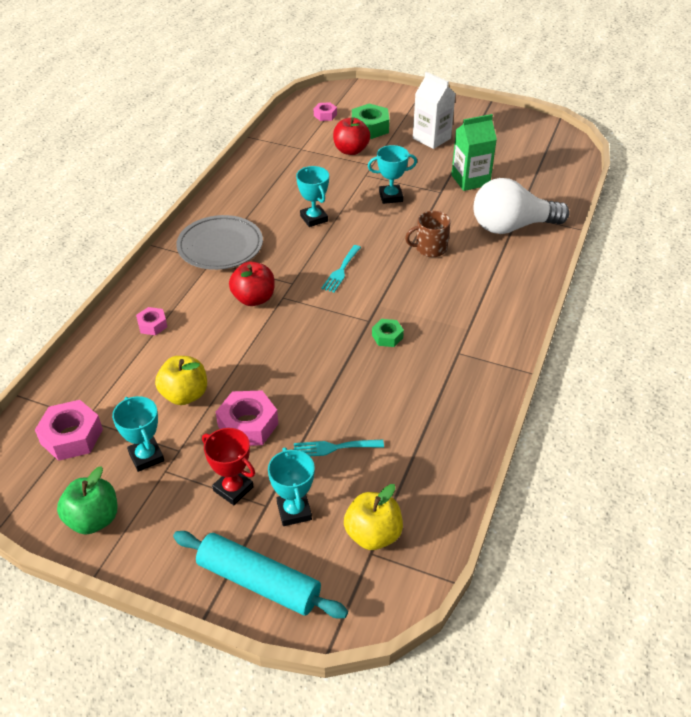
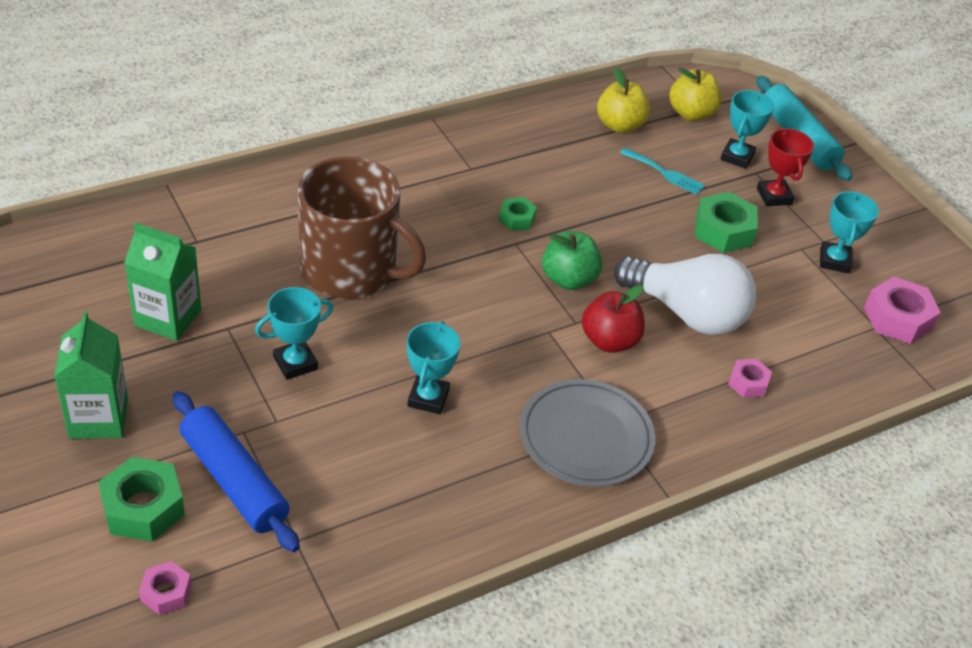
camera: 145 degrees left, 0 degrees up
(93, 519) = (906, 243): green apple -> green apple (568, 279)
(184, 395) = (763, 289): yellow apple -> yellow apple (619, 125)
(248, 425) = (723, 230): pink nut -> green nut
(341, 271) = (479, 309): turquoise fork -> none
(351, 150) = (234, 480): red apple -> blue rolling pin
(390, 197) = (295, 363): turquoise trophy -> turquoise trophy turned 60 degrees counterclockwise
(430, 248) = (351, 270): brown mug -> brown mug, size x2.11
(431, 138) = (98, 418): white carton -> green carton
(511, 227) = (228, 234): white light bulb -> white light bulb (686, 313)

